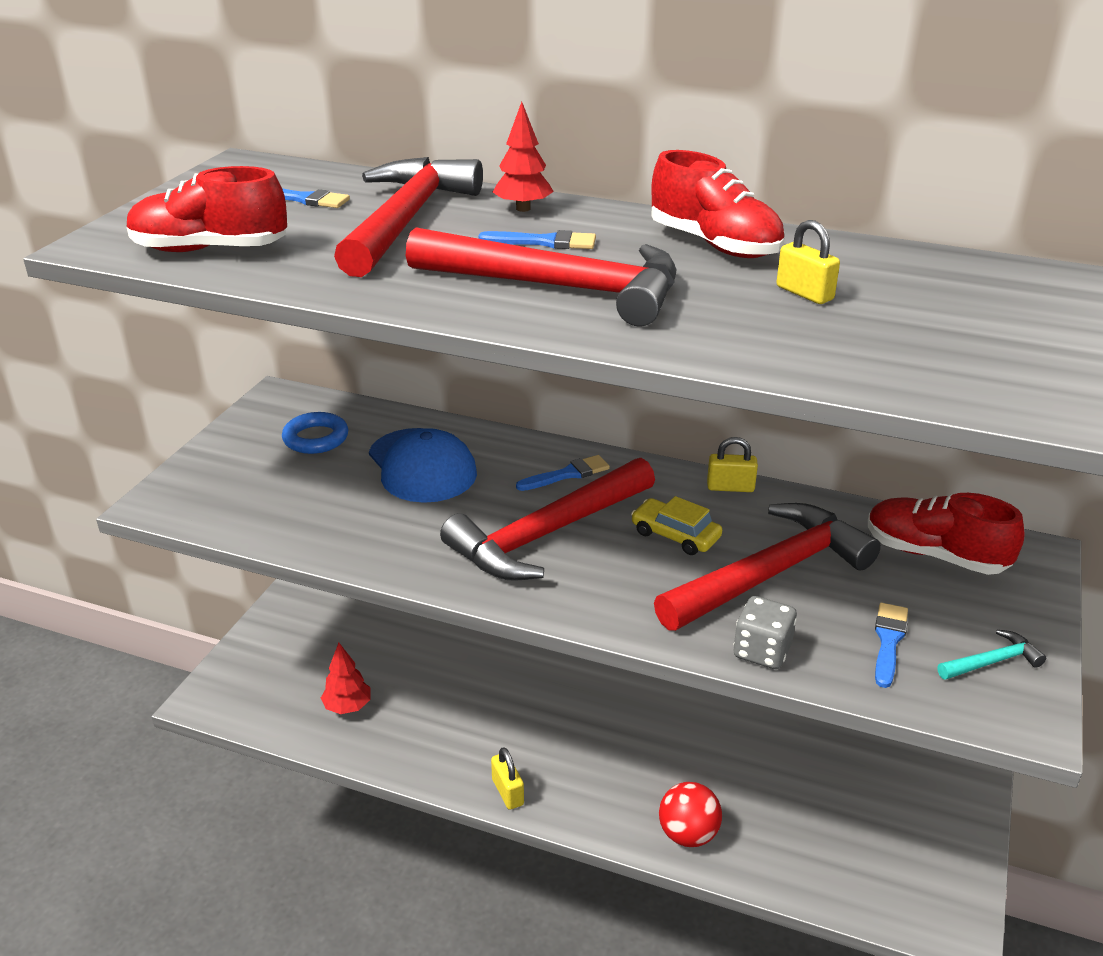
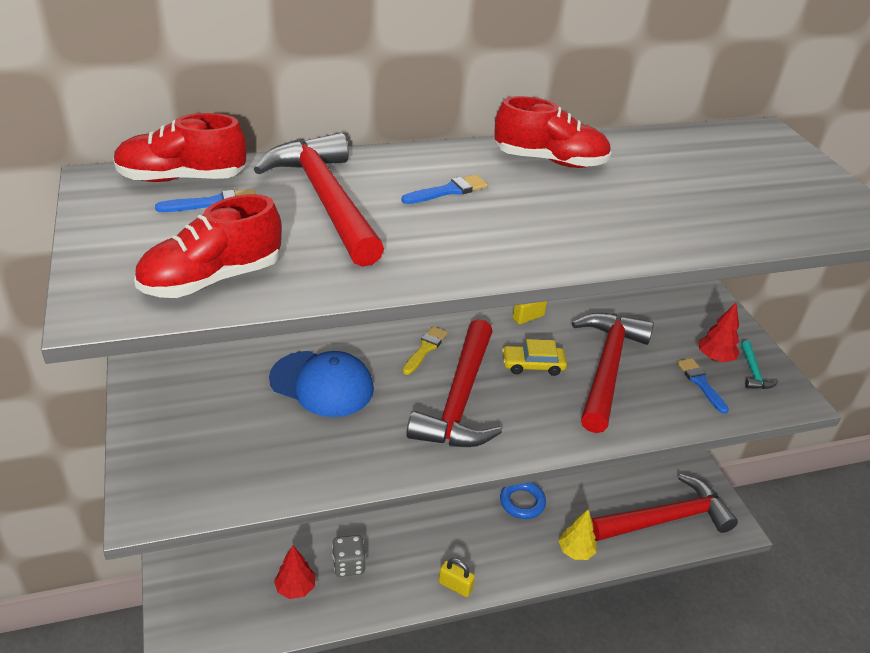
camera: 40 degrees left, 5 degrees up
(316, 438) = (215, 395): blue ring -> blue ring (522, 502)
(523, 209) = (392, 165): red tree -> red tree (714, 358)
(559, 288) = (512, 228): red hammer -> red hammer (666, 519)
(567, 474) = (425, 349): blue brush -> yellow brush
(688, 834) = (575, 551): red ball -> yellow tree
(762, 651) = (653, 421): grey dice -> grey dice (348, 565)
(804, 293) = (645, 184): yellow padlock -> none
(935, 555) = (669, 317): red shoe -> red shoe (182, 178)
(992, 662) = (753, 372): turquoise hammer -> turquoise hammer turned 150 degrees clockwise

